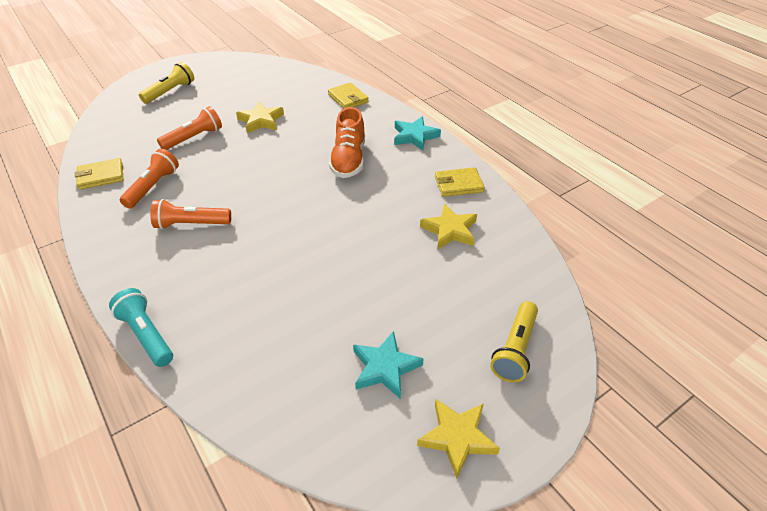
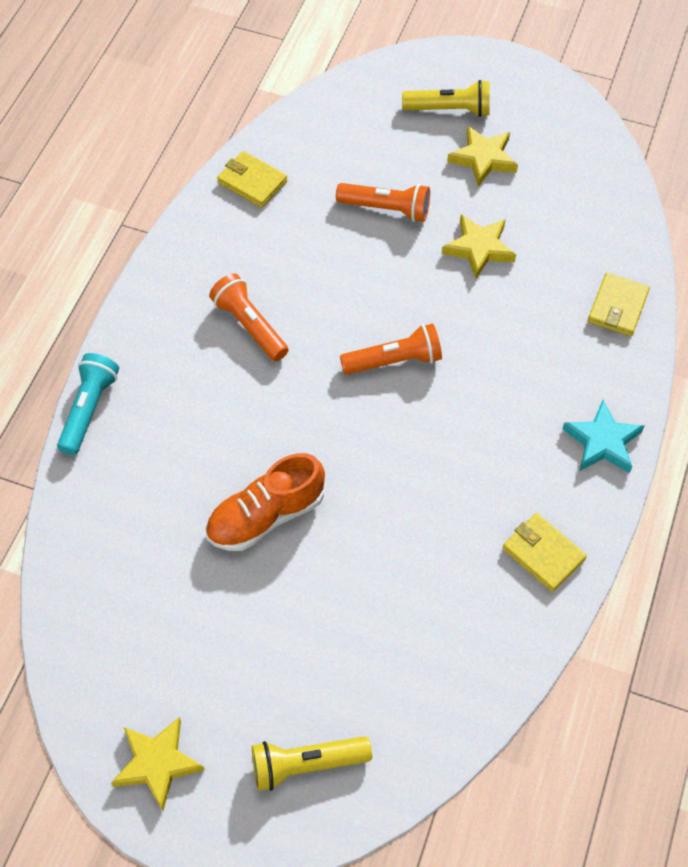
camera: 55 degrees right, 15 degrees up
(153, 187) = (275, 242): orange flashlight -> orange flashlight (394, 361)
(349, 160) = (486, 398): orange shoe -> orange shoe (266, 516)
(385, 368) = (194, 647): turquoise star -> none
(450, 230) = (446, 593): yellow star -> yellow star (483, 159)

